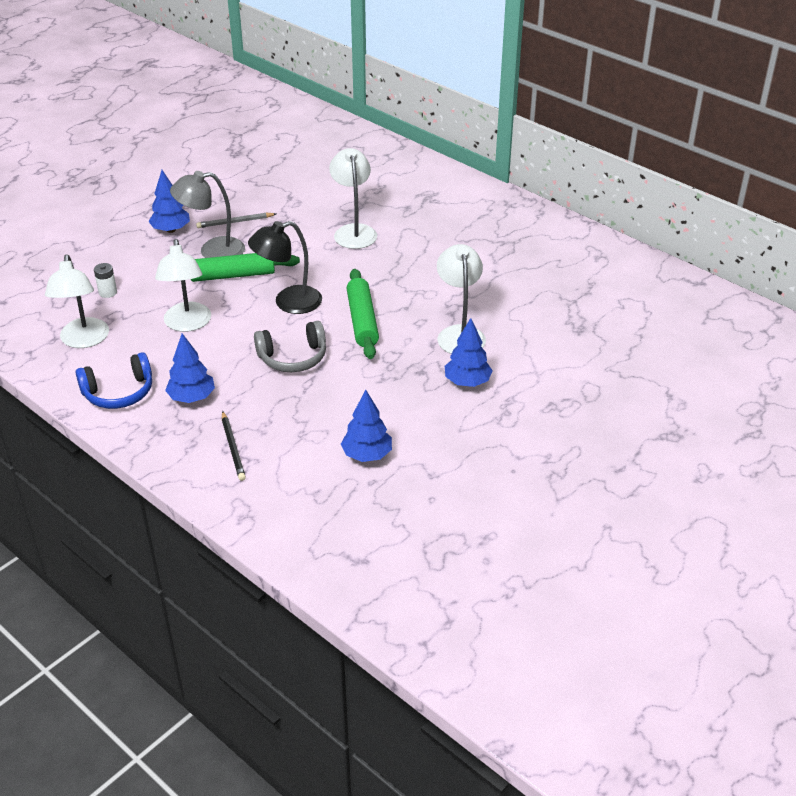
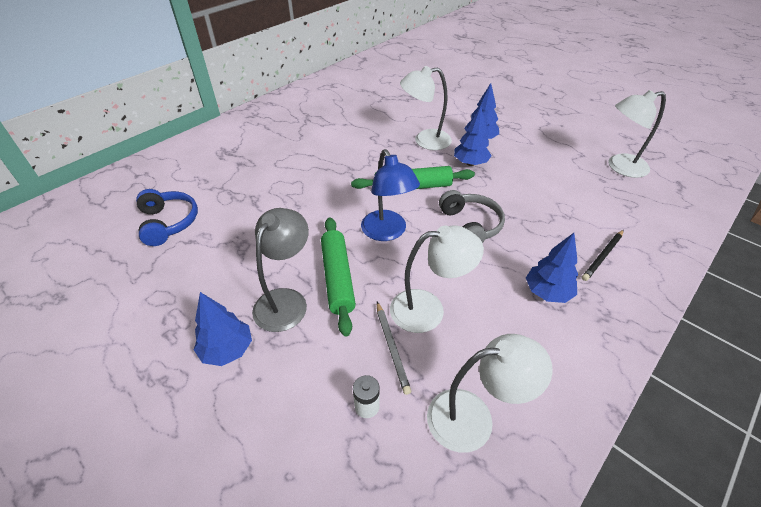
camera: 90 degrees left, 5 degrees up
(119, 392) = (560, 359): blue headphones -> blue headphones (168, 223)
(212, 251) = (286, 300): grey lamp -> grey lamp turned 150 degrees counterclockwise
(233, 448) = (603, 256): black pencil -> black pencil turned 150 degrees clockwise
(235, 222) = (228, 284): grey pencil -> grey pencil (392, 347)
(288, 303) = (387, 232): black lamp -> blue lamp
(354, 231) = (272, 194): white lamp -> white lamp (620, 167)
(367, 455) = (576, 182): blue tree -> blue tree (470, 163)

